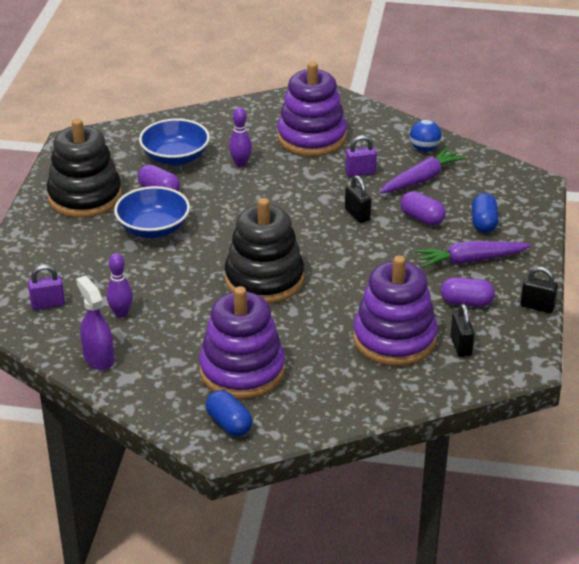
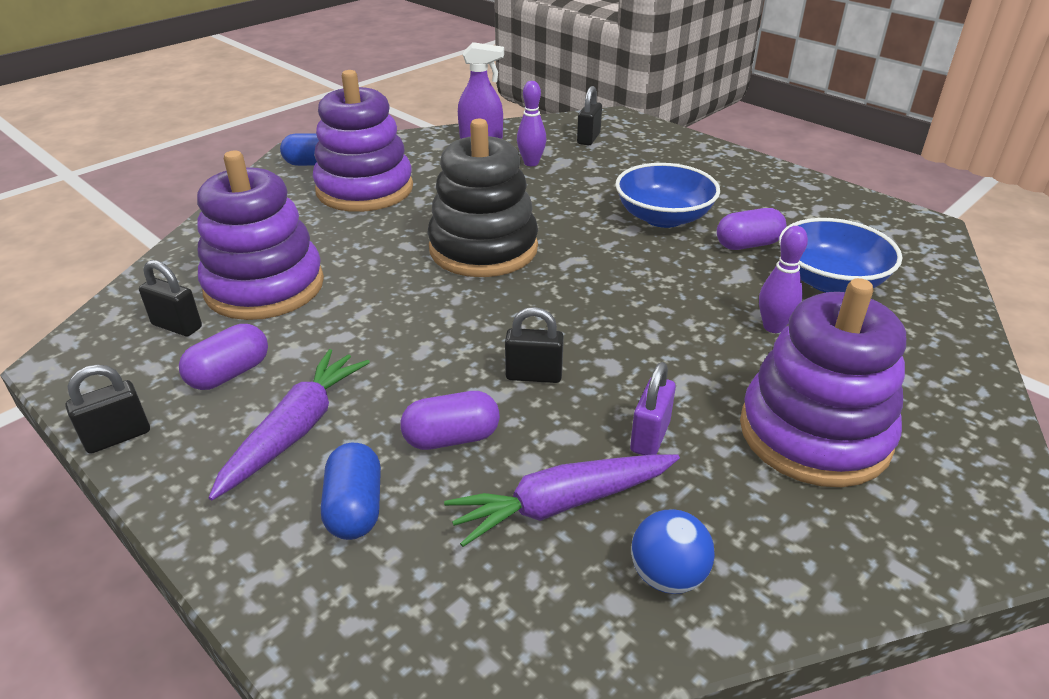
camera: 125 degrees right, 0 degrees up
(48, 304) = (588, 139): purple padlock -> black padlock
(85, 197) = (773, 199): black stacking toy -> none
(421, 179) = (562, 504): purple carrot -> purple carrot turned 75 degrees clockwise
(484, 223) = (355, 508): blue capsule -> blue capsule turned 45 degrees clockwise

